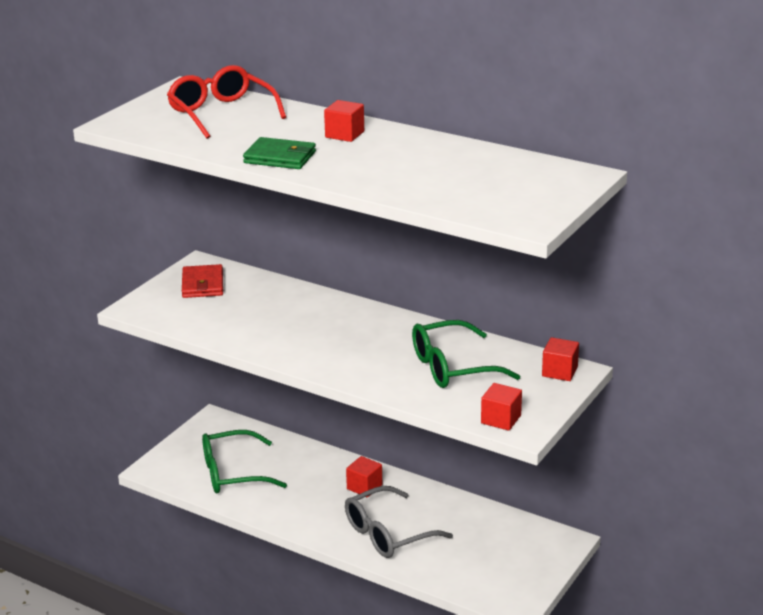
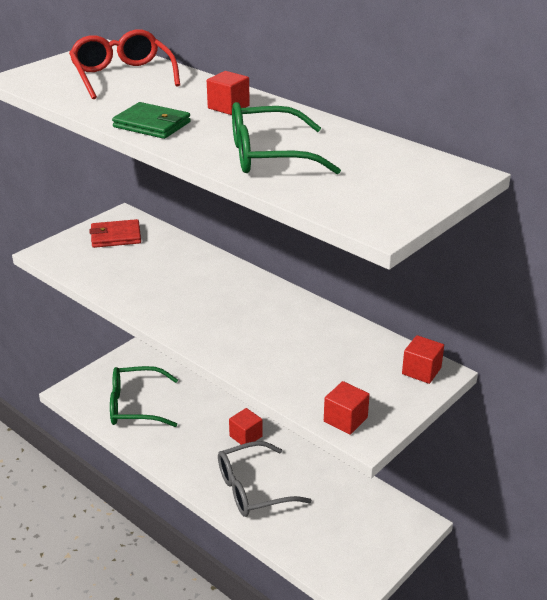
camera: 10 degrees right, 5 degrees up
(202, 284) = (116, 236): red wallet -> red wallet turned 75 degrees clockwise
(453, 367) = (316, 352): green glasses -> green glasses (270, 156)

